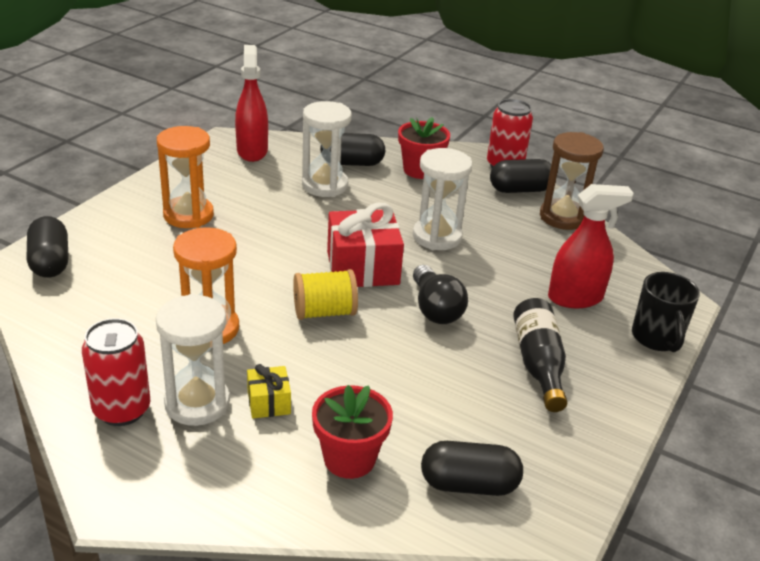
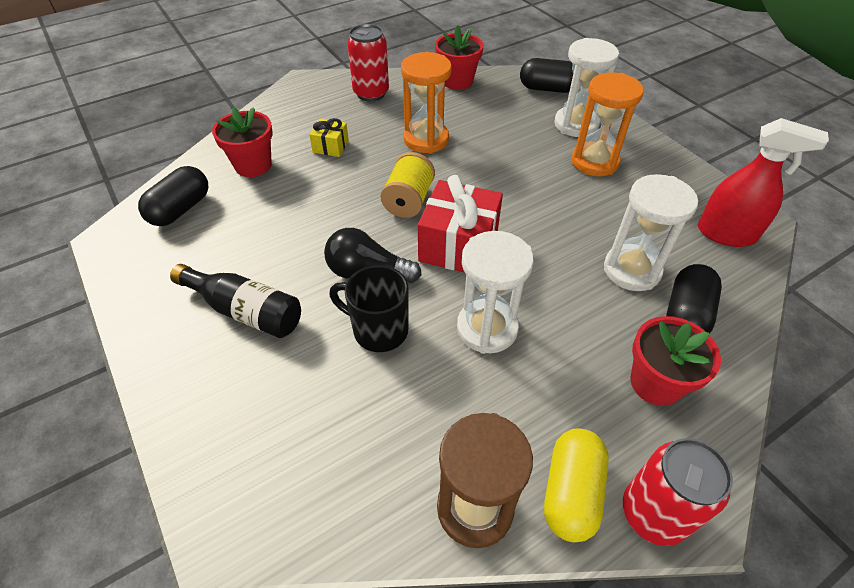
camera: 120 degrees right, 15 degrees up
(56, 337) = (457, 81): none -> red flower pot
(197, 403) = (354, 119): white hourglass -> white hourglass (576, 124)
(520, 190) = (571, 492): black capsule -> yellow capsule
(575, 298) = (306, 405): red spray bottle -> none
(657, 338) = (191, 446): black mug -> black mug (378, 330)

